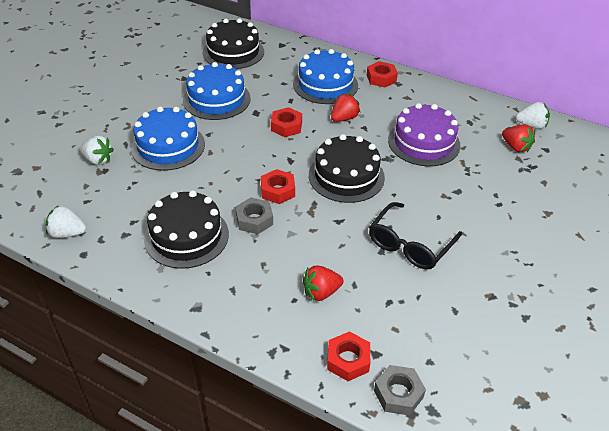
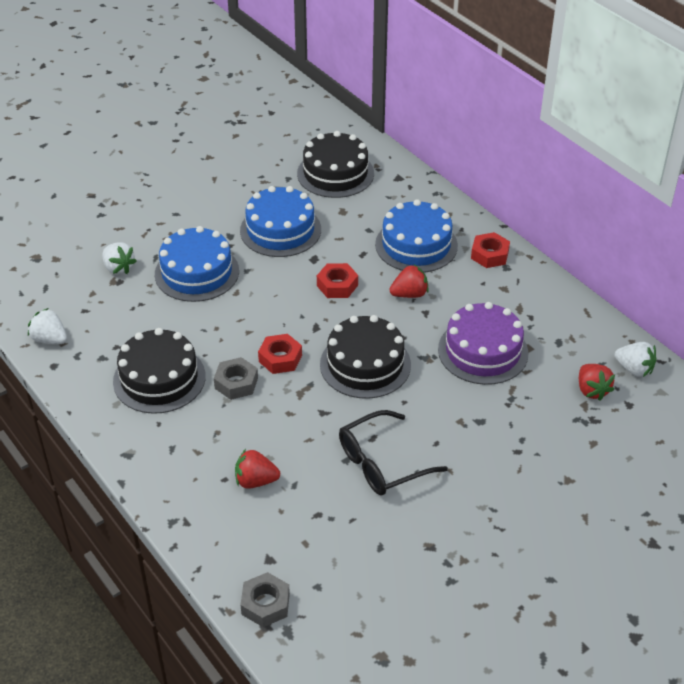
camera: 25 degrees right, 0 degrees up
(348, 360) = (238, 555): red nut -> none

